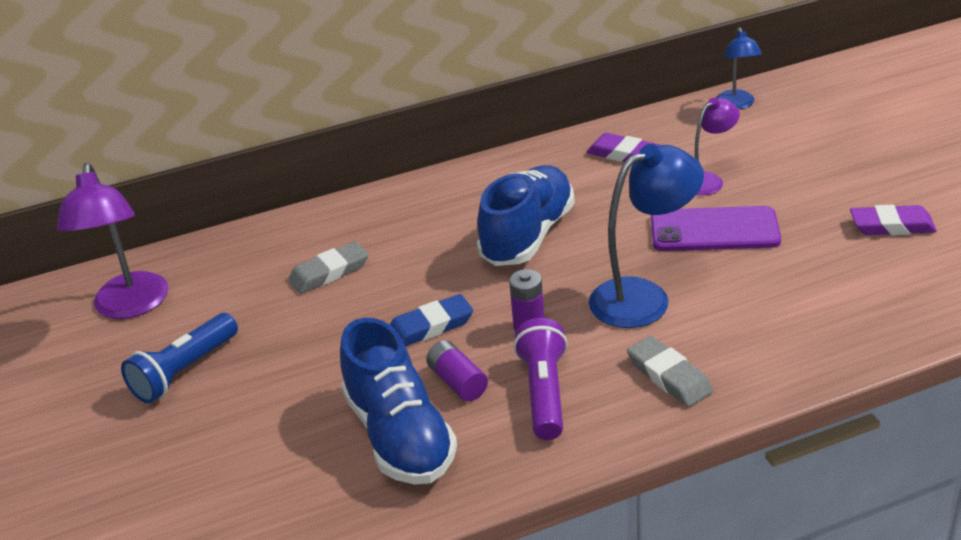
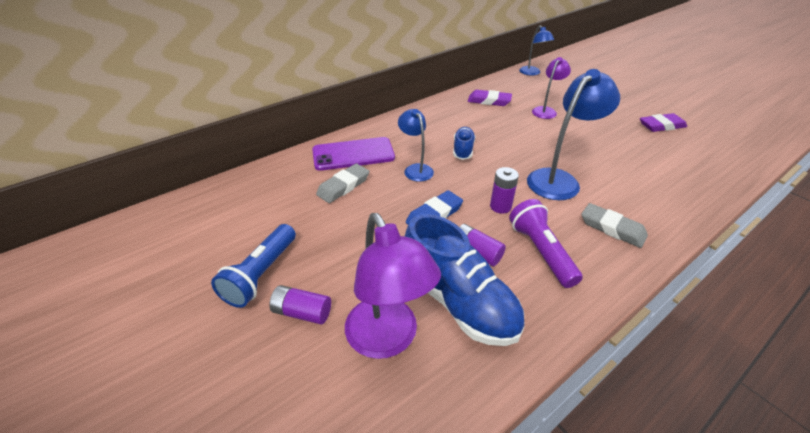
camera: 20 degrees left, 5 degrees up
(131, 306) = (198, 228): purple lamp -> purple lamp (388, 340)
(214, 419) = (302, 312): none -> purple battery
(441, 258) = (415, 169): none -> blue lamp
(528, 235) = (463, 150): blue shoe -> blue shoe, size x0.52
(714, 230) = (570, 137): purple phone -> purple phone (353, 154)

